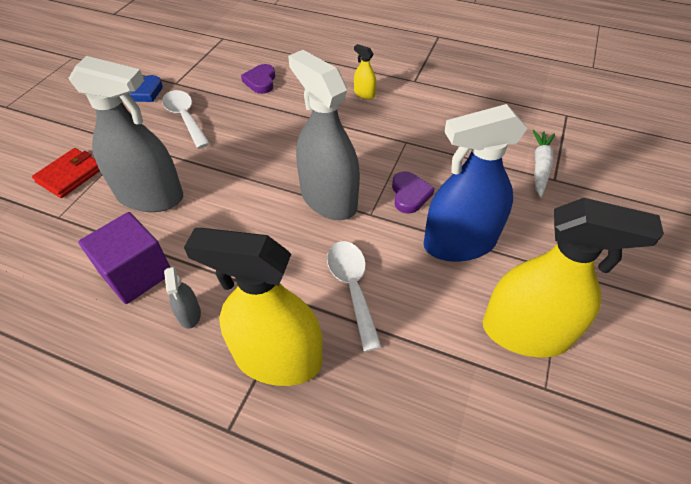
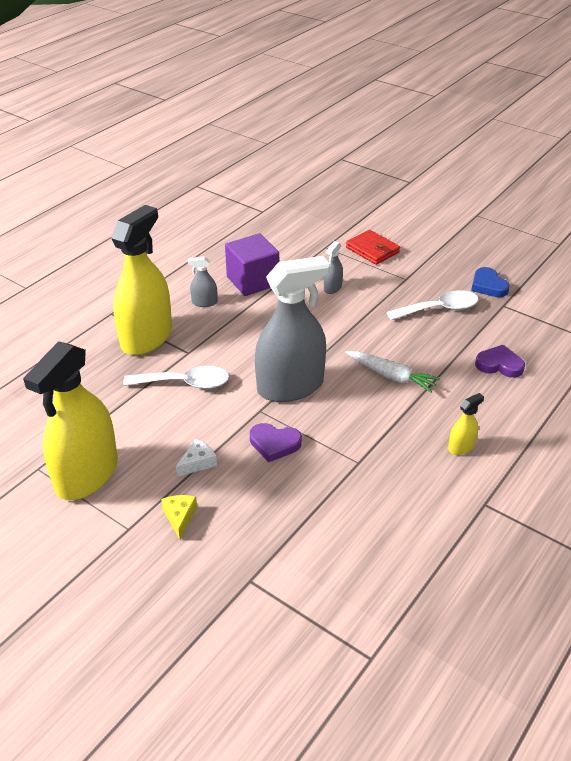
camera: 105 degrees right, 10 degrees down
(150, 196) = (332, 288): grey spray bottle -> grey spray bottle, size x0.41
(459, 243) = (198, 463): blue spray bottle -> white cheese
(527, 238) = (179, 517): none -> yellow cheese
(540, 166) = (276, 575): white carrot -> white carrot (391, 376)

